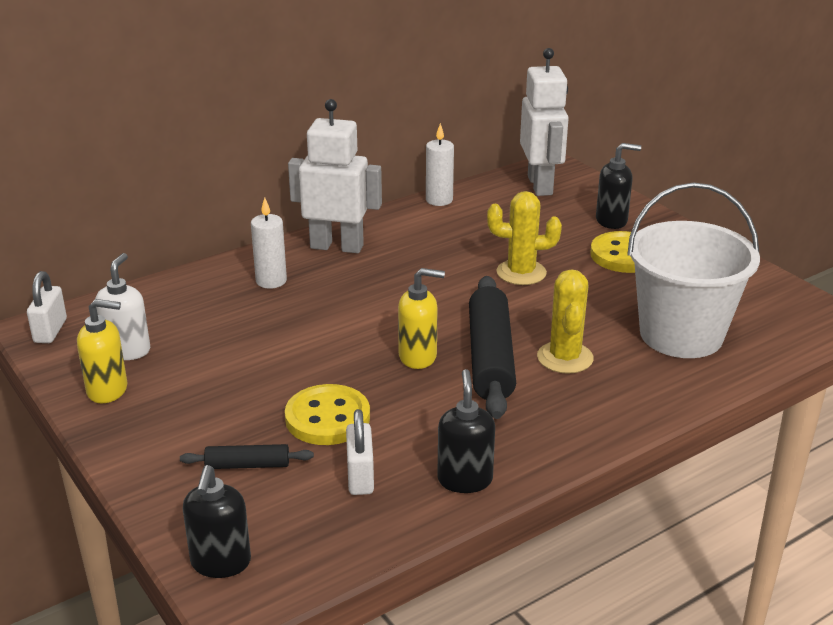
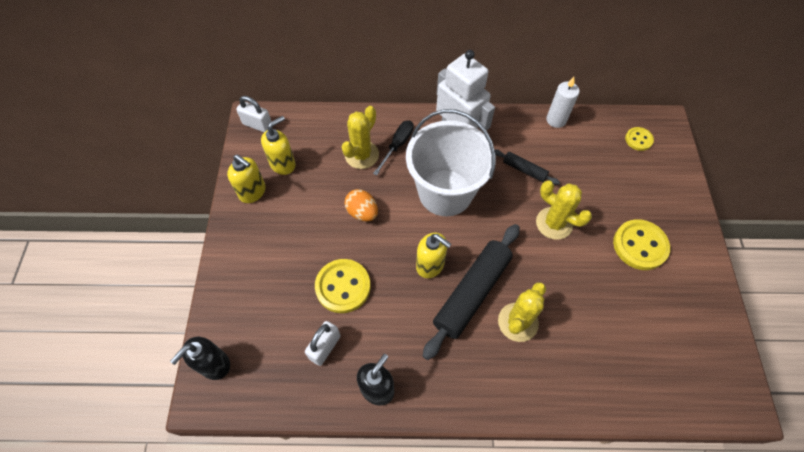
camera: 35 degrees right, 30 degrees up
(50, 331) = (257, 125): white padlock -> white padlock turned 75 degrees clockwise
(127, 350) = (283, 164): white soap dispenser -> yellow soap dispenser
(232, 304) = (361, 155): none -> yellow cactus
(247, 465) = (277, 298): black rolling pin -> black rolling pin (524, 170)
(271, 281) = (397, 145): white candle -> black screwdriver
(285, 349) = (362, 212): none -> orange egg
(540, 185) = (638, 139): white robot -> yellow button
(612, 221) = (660, 204): black soap dispenser -> none
(681, 335) = (613, 349): white bucket -> white bucket (445, 192)

